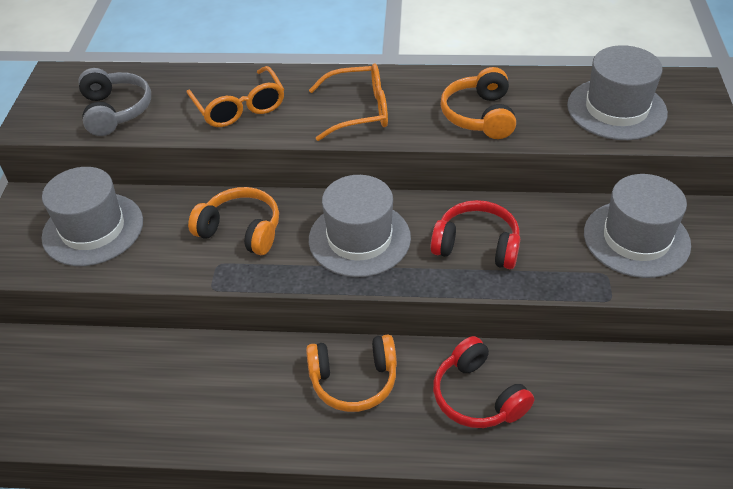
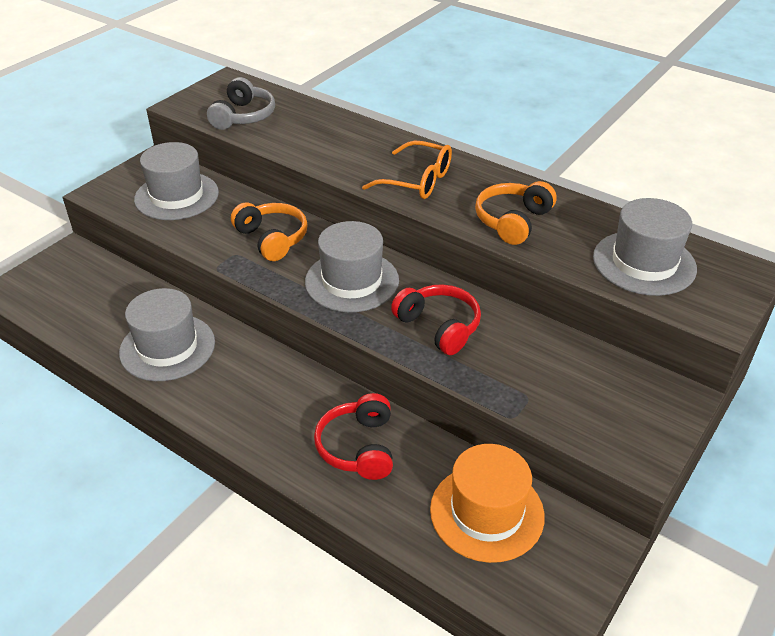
camera: 30 degrees right, 5 degrees down
(240, 107) = (330, 145): orange glasses -> none
(354, 380) = (277, 388): orange headphones -> none
(630, 394) = (487, 512): none -> orange hat
(636, 239) = (585, 383): grey hat -> grey hat (167, 347)

